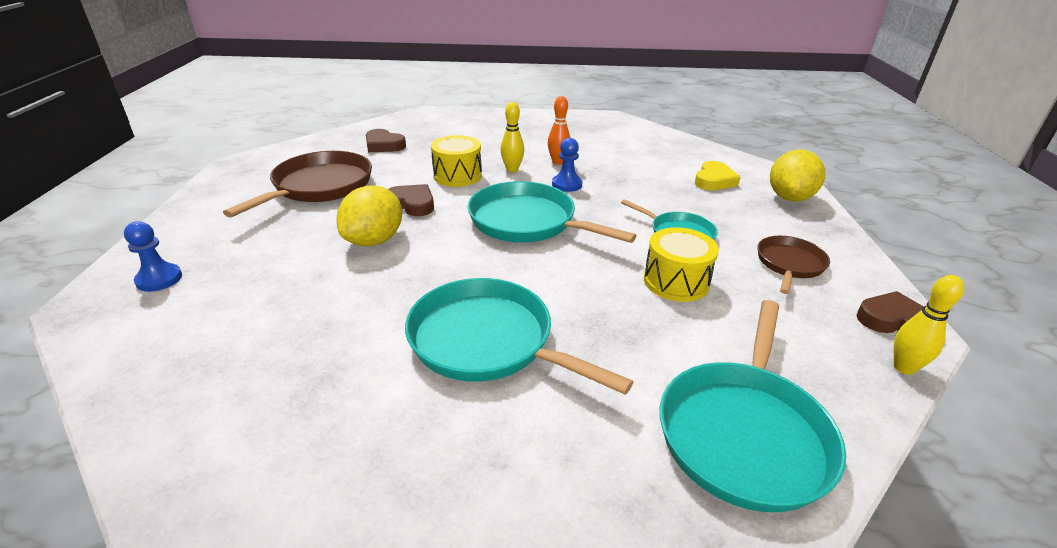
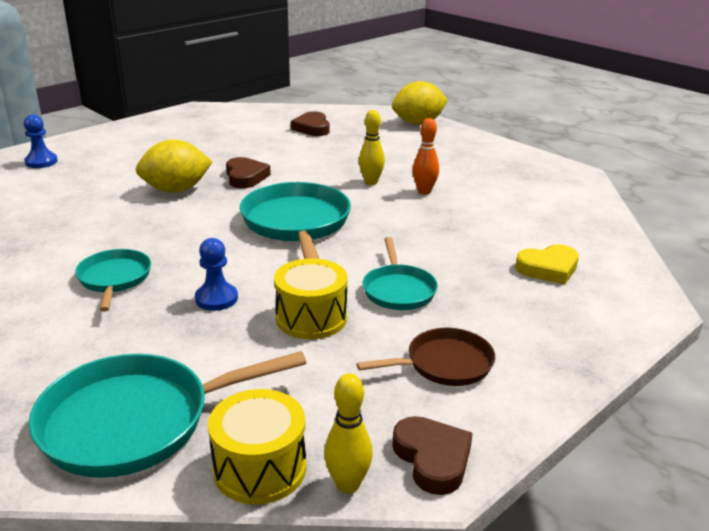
camera: 45 degrees right, 5 degrees down
(319, 186) = (213, 142): brown pan -> none
(457, 175) = (318, 170): yellow drum -> yellow drum (260, 468)
(487, 341) = (114, 279): turquoise pan -> turquoise pan, size x0.58
(567, 184) = (390, 211): blue pawn -> blue pawn (216, 298)
(789, 197) = (600, 320): yellow lemon -> yellow lemon (418, 123)

